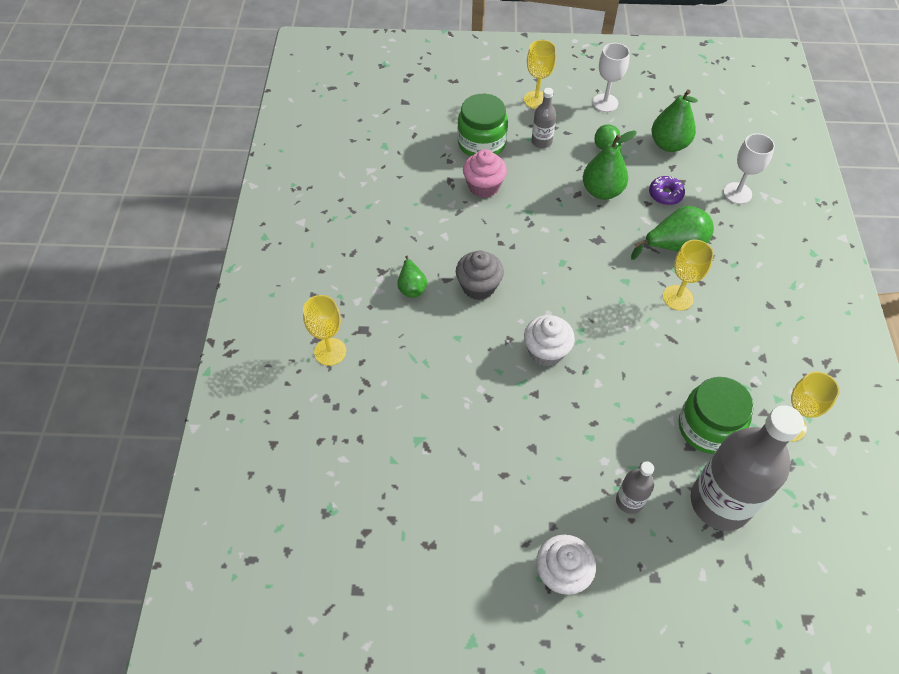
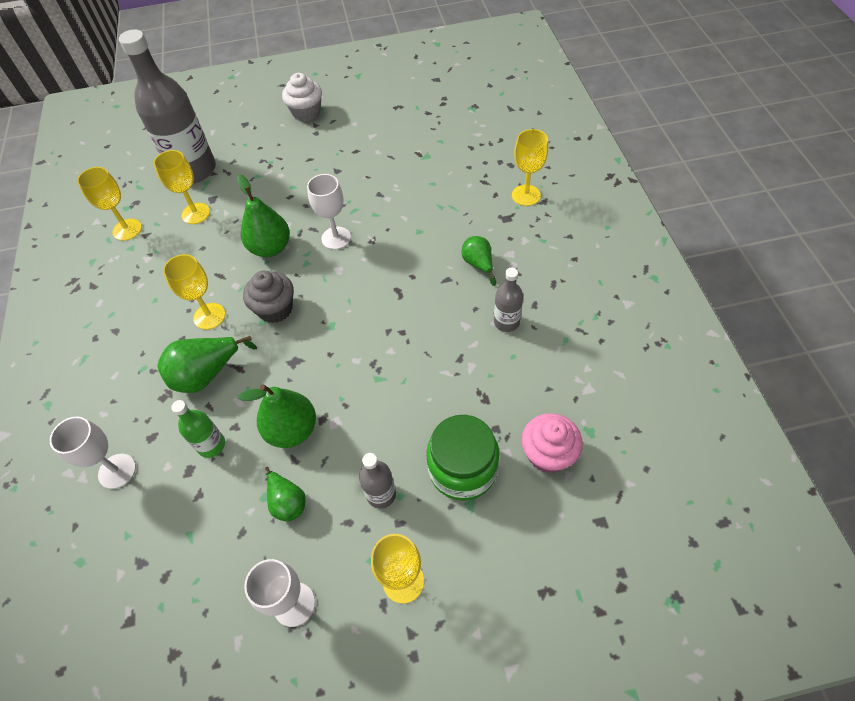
camera: 170 degrees right, 0 degrees up
(478, 286) = (412, 280): grey cupcake -> grey cupcake (275, 309)
(483, 186) = (440, 400): pink cupcake -> pink cupcake (548, 454)
(546, 351) = (336, 238): white cupcake -> white goblet
(629, 501) = (261, 156): grey bottle -> grey bottle (506, 322)
(665, 194) = (211, 445): purple donut -> green bottle
(669, 144) = (199, 537): green pear -> green pear (271, 248)
(708, 427) = (195, 213): green jar -> yellow goblet

